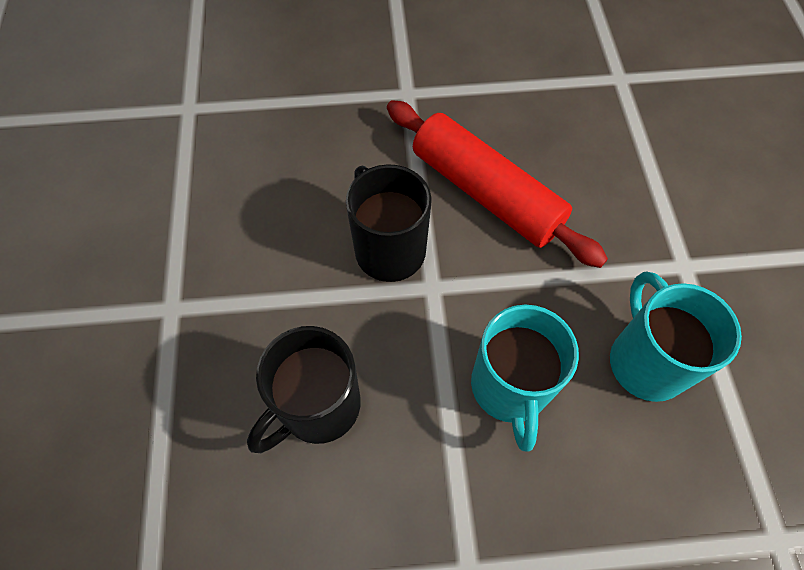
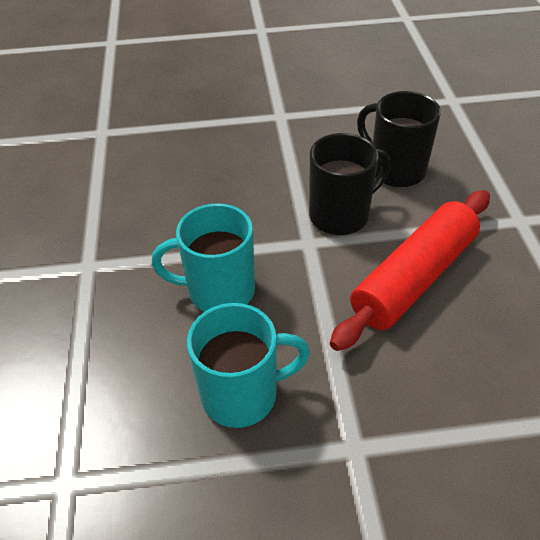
camera: 90 degrees right, 15 degrees down
(318, 407) = (209, 186): black mug -> black mug (395, 170)

